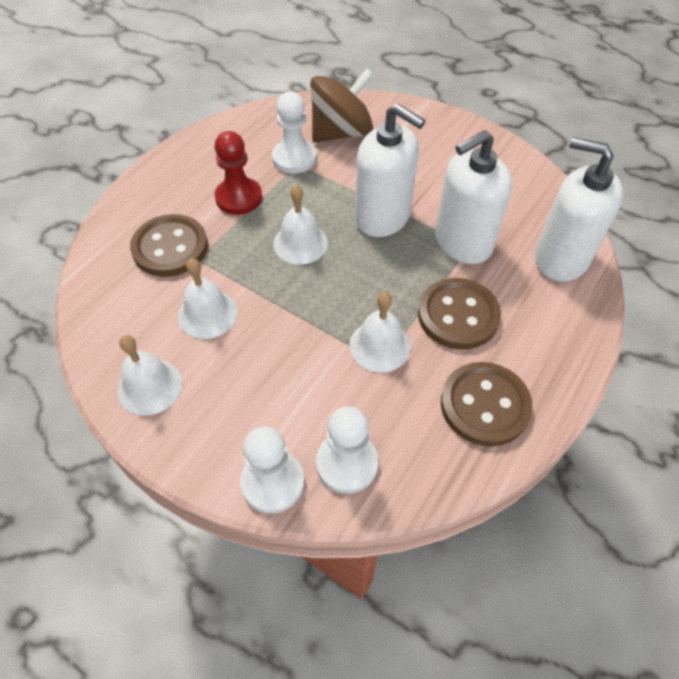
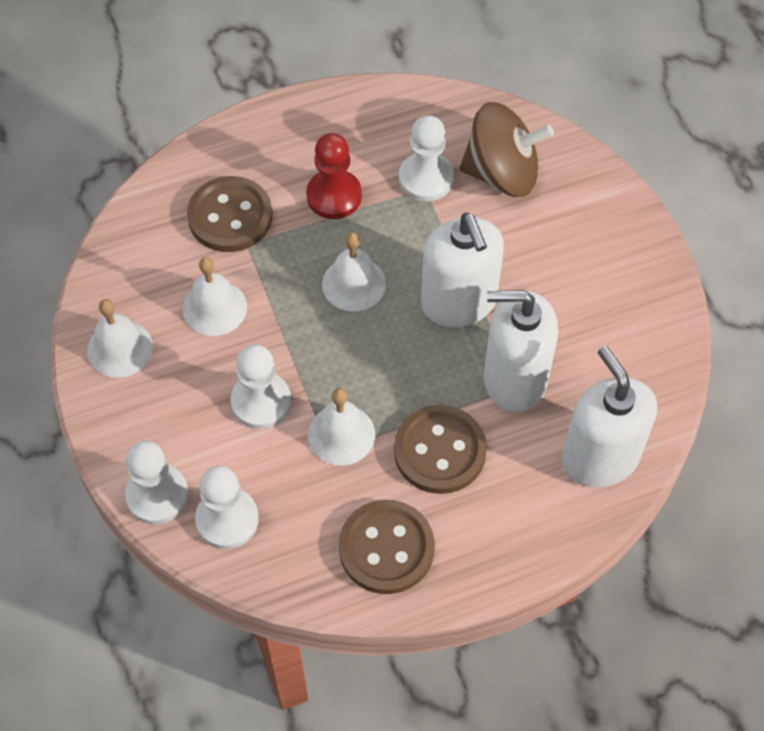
camera: 35 degrees right, 5 degrees up
(299, 359) = (261, 402): none -> white pawn

